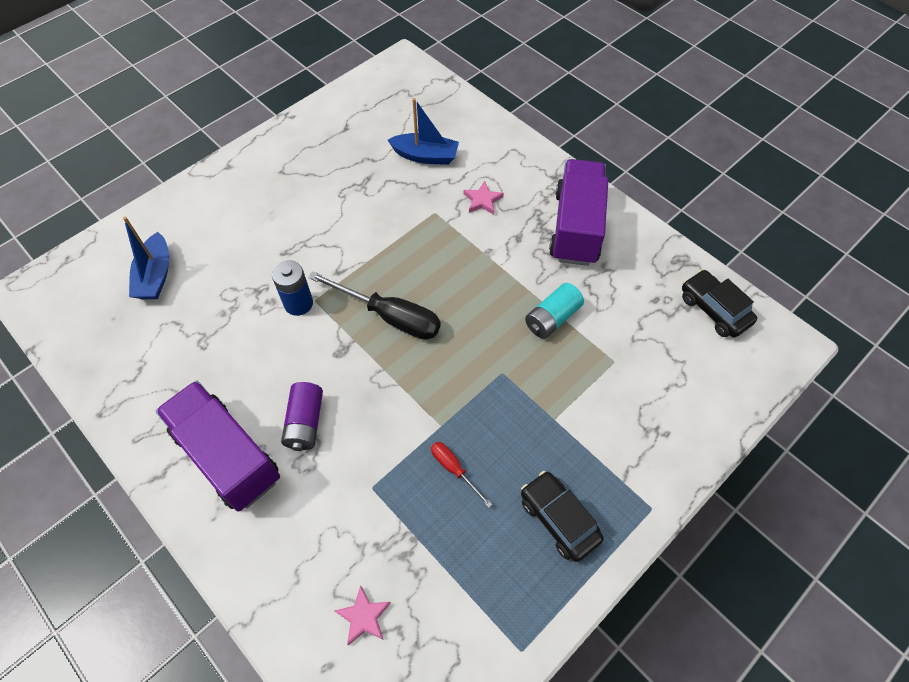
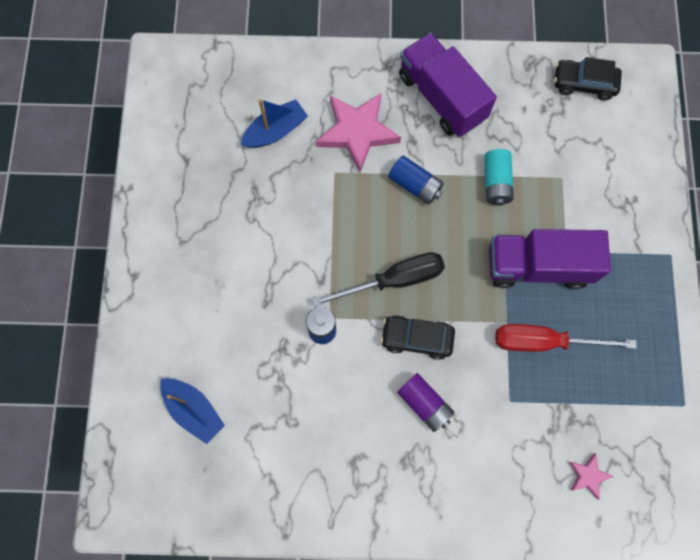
camera: 45 degrees left, 15 degrees up
(227, 455) = (402, 473): purple truck -> purple truck (538, 266)
(454, 469) = (544, 341): red screwdriver -> red screwdriver, size x1.96
(482, 200) = (357, 132): pink star -> pink star, size x2.13
(484, 267) = (415, 185): none -> blue battery
(559, 519) = (630, 312): black car -> black car (416, 338)

